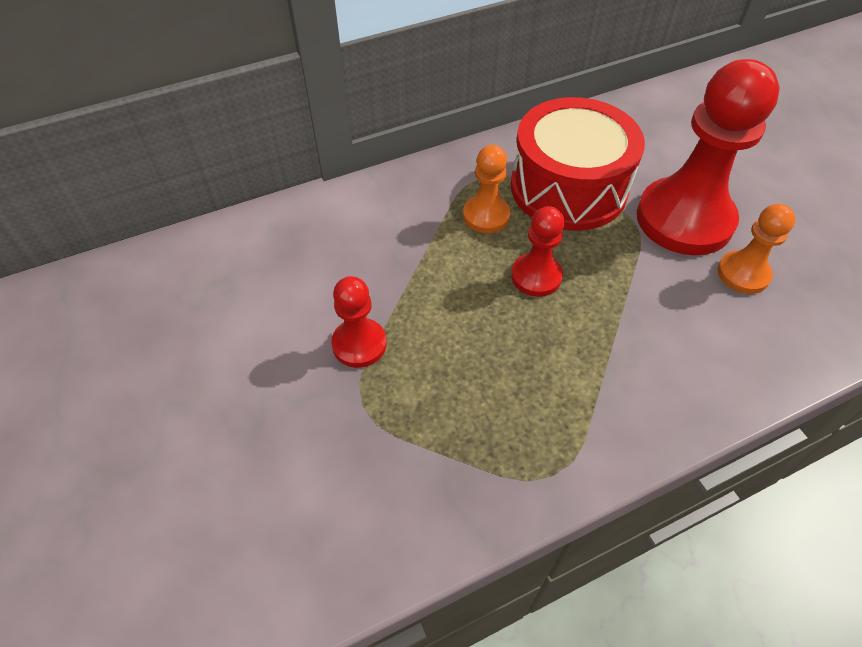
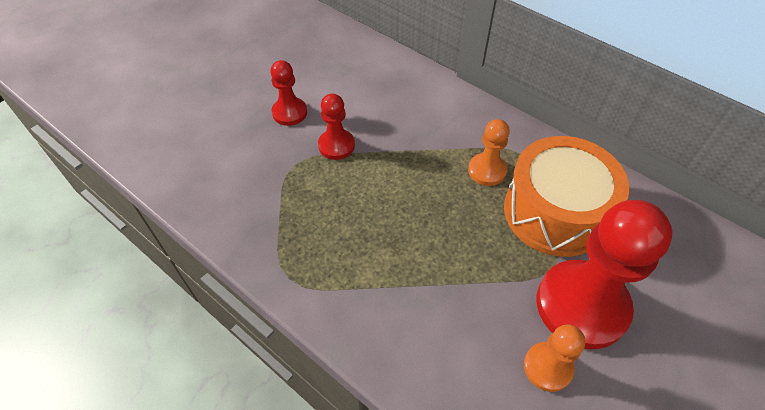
camera: 65 degrees right, 0 degrees up
(536, 276) = (448, 219): red pawn -> red pawn (289, 112)
(568, 188) = (555, 212): red drum -> orange drum

